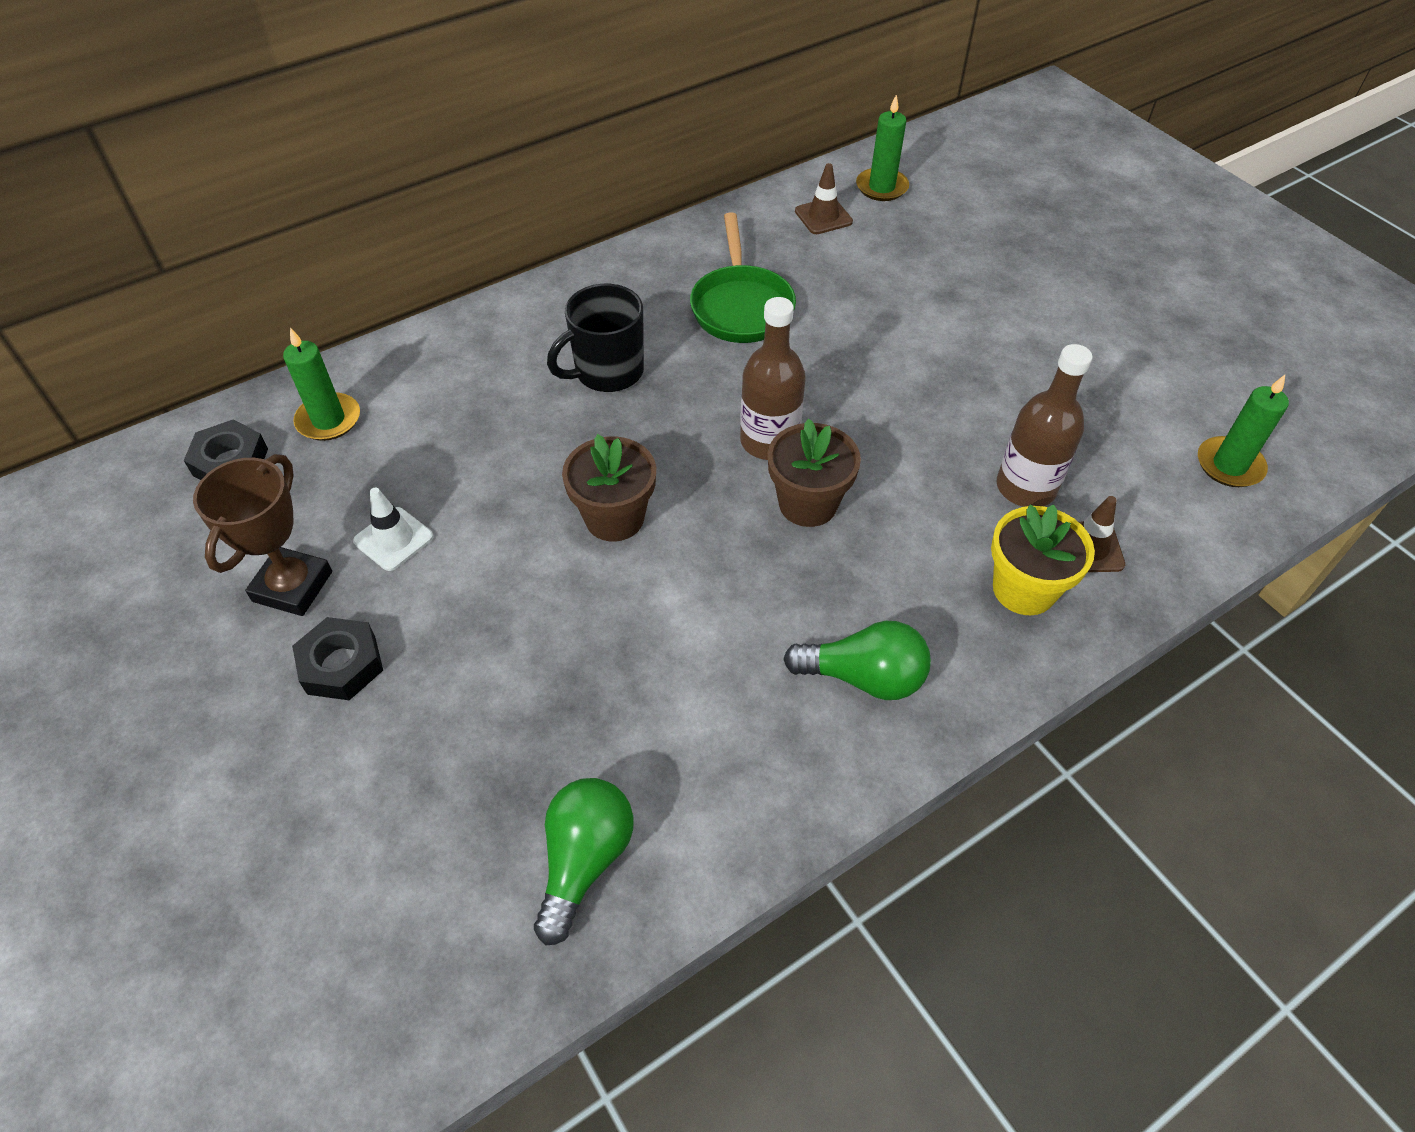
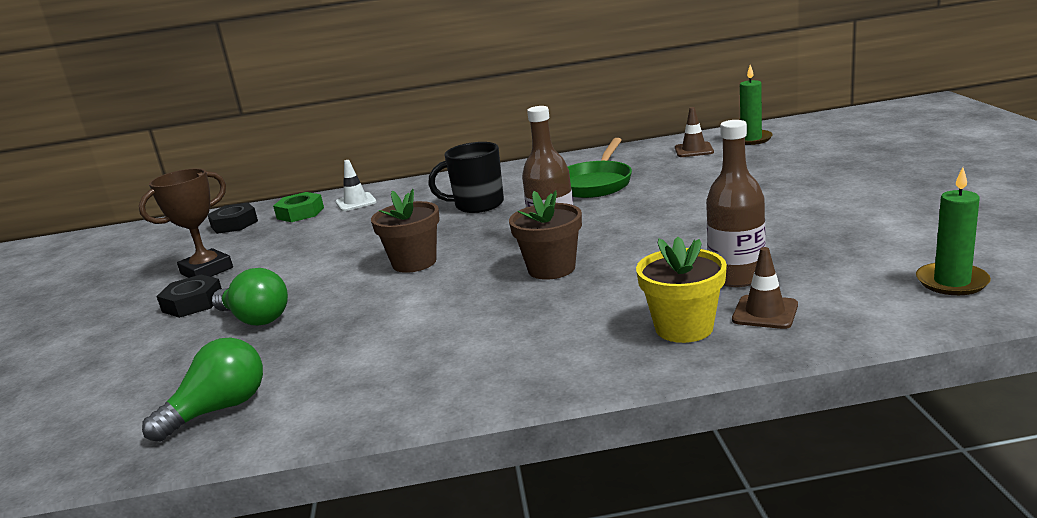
camera: 30 degrees right, 30 degrees down
(328, 420) = (300, 213): green candle -> green nut
(393, 539) = (279, 259): white traffic cone -> white traffic cone (356, 202)
(863, 677) = (505, 355): green light bulb -> green light bulb (255, 319)

